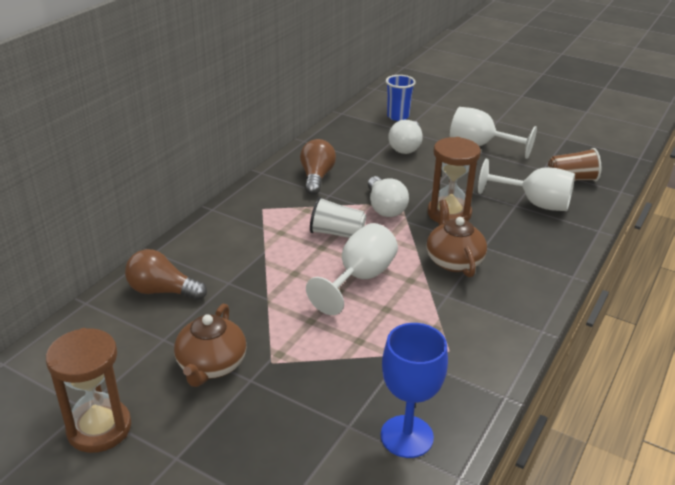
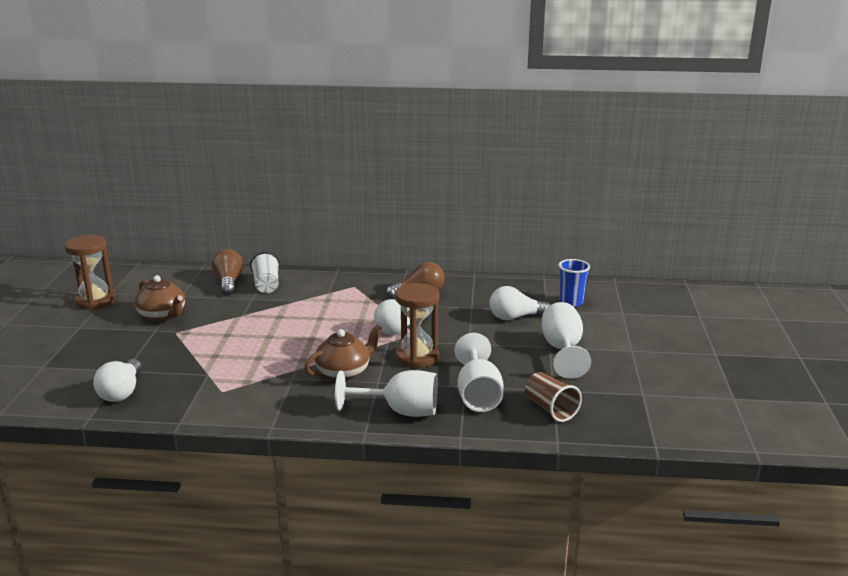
camera: 65 degrees right, 10 degrees down
(211, 365) = (163, 315): brown teapot -> brown teapot turned 120 degrees counterclockwise
(337, 233) = (344, 319): white cup -> white cup (266, 285)
(359, 279) = (289, 340): white goblet -> white goblet (400, 411)
(407, 436) = (122, 392): blue goblet -> white light bulb

